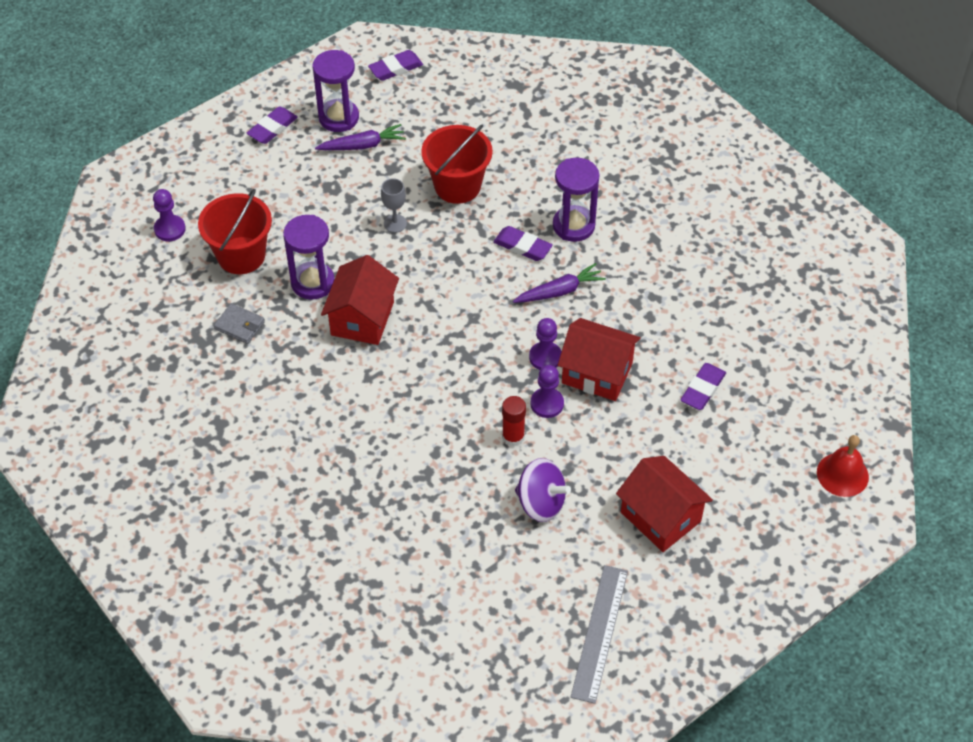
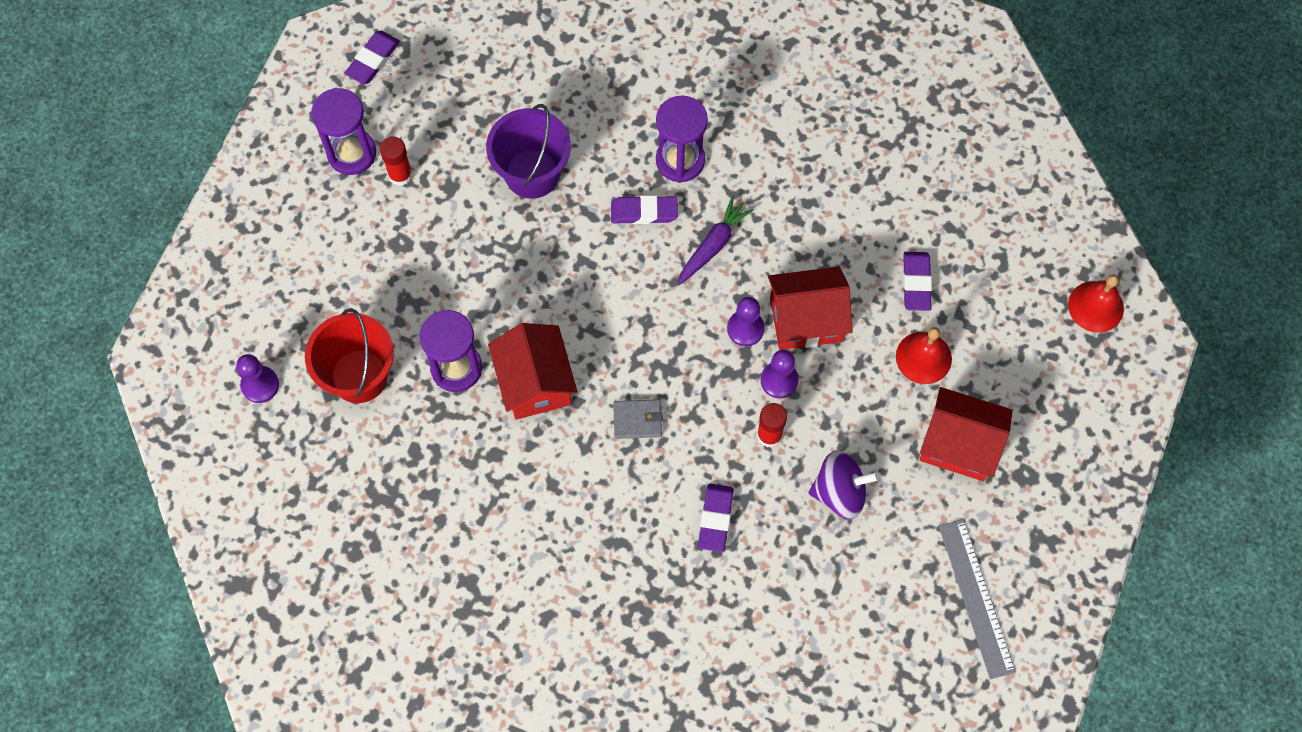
camera: 30 degrees left, 15 degrees up
(239, 325) = (413, 459): grey wallet -> grey wallet (637, 420)
(272, 128) = (288, 203): purple eraser -> purple eraser (715, 519)
(362, 145) = (400, 175): purple carrot -> red glue stick
(395, 223) = (496, 252): grey goblet -> none
(457, 186) = (532, 174): red bucket -> purple bucket
(673, 442) = (923, 357): none -> red bell

